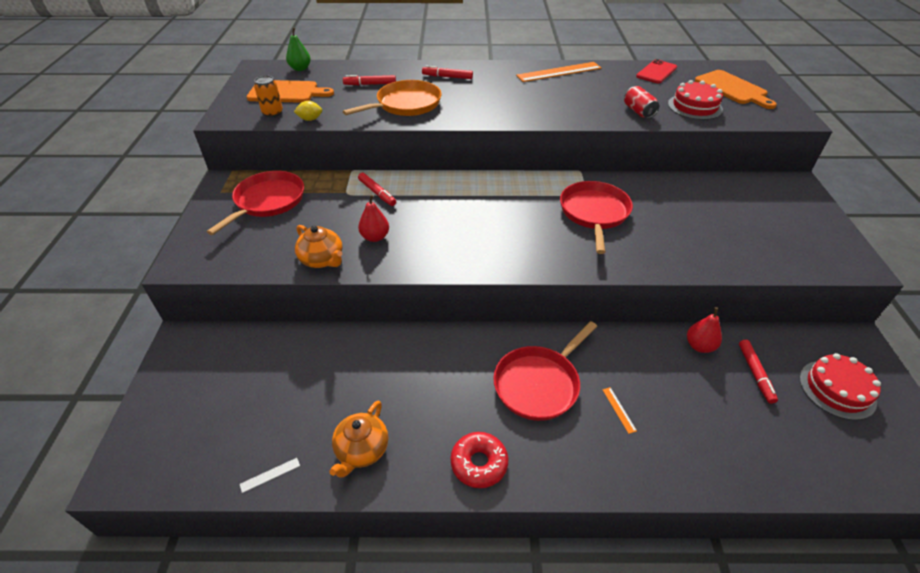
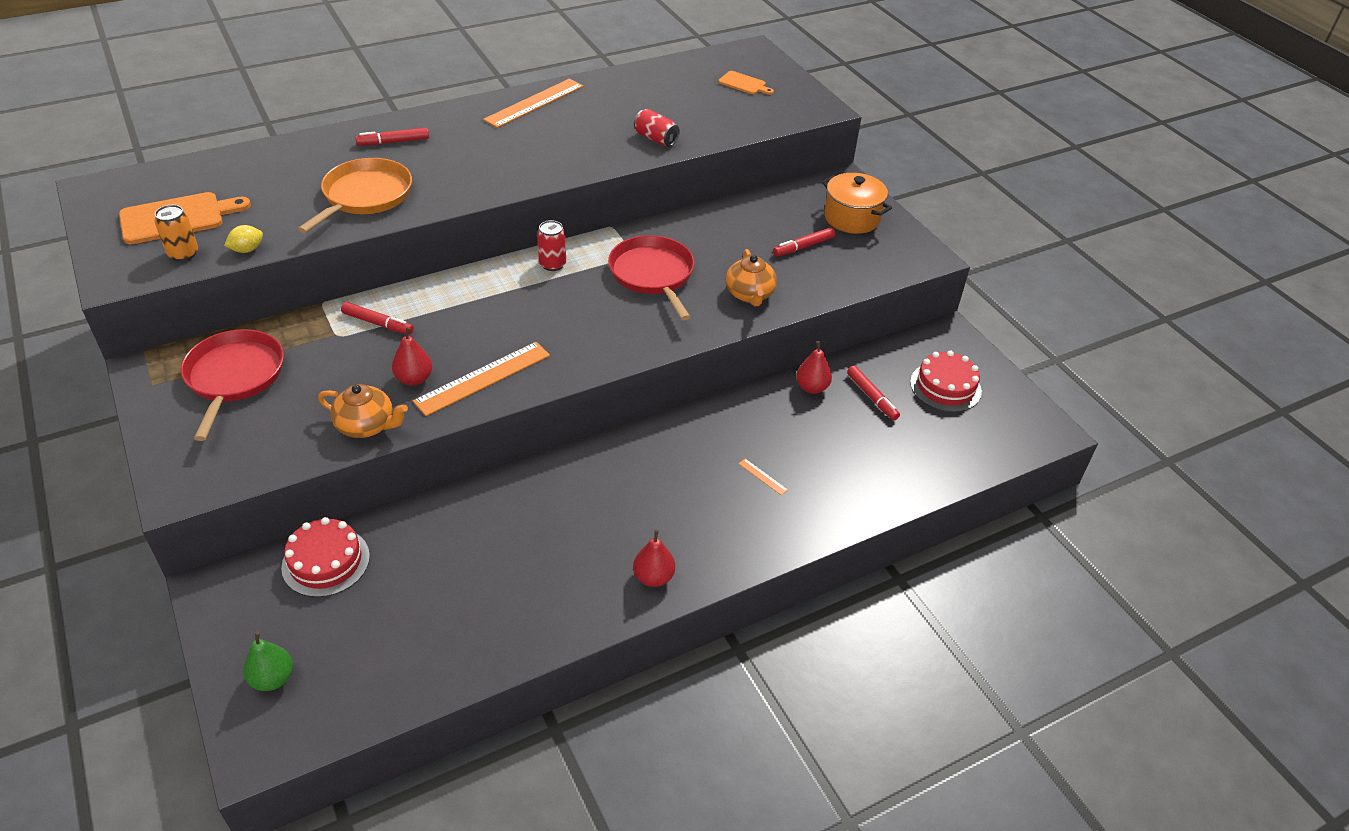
camera: 30 degrees left, 0 degrees up
(270, 475) = (439, 676): white ruler -> none
(300, 69) = (167, 176): green pear -> green pear (272, 678)
(361, 450) = (525, 613): orange teapot -> orange teapot (750, 294)
(370, 84) = (293, 177): red marker -> red marker (804, 247)
(422, 251) = (483, 378): none -> orange ruler
(479, 463) = (653, 577): red donut -> red pear
(521, 185) = (552, 264): none -> red can
(539, 384) = (673, 481): red pan -> none
(656, 72) = (650, 78): red phone -> none
(694, 107) = (713, 118): red cake -> red cake (326, 561)
(732, 89) = (744, 84): orange cutting board -> orange cutting board, size x0.57
(792, 213) = (852, 218): none -> orange pot

